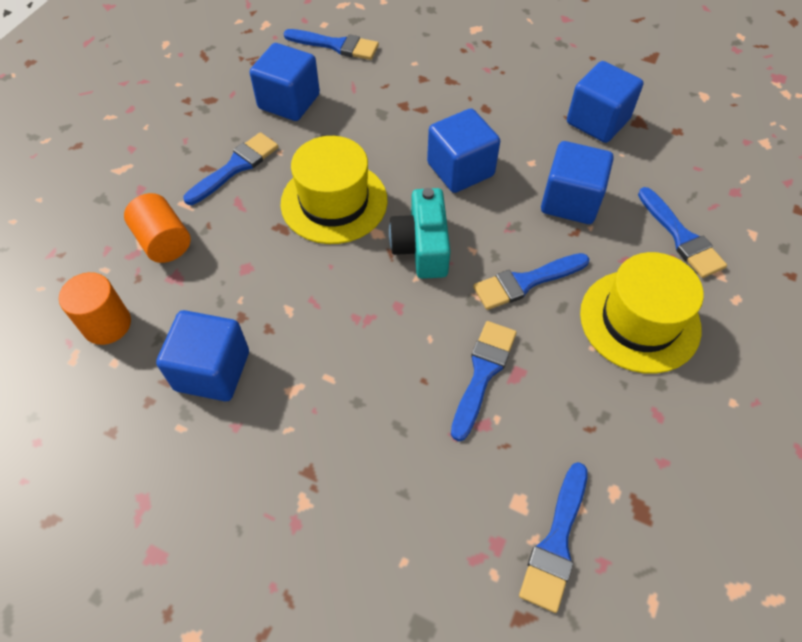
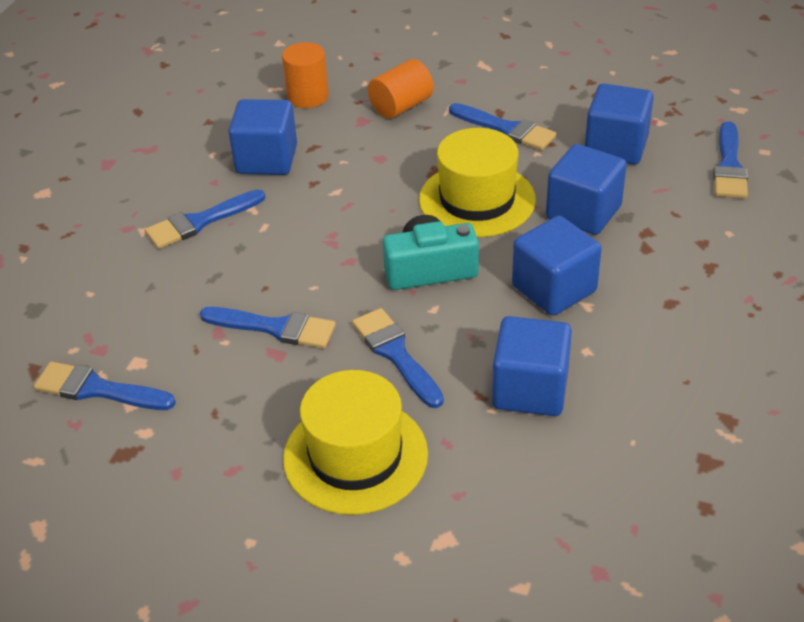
camera: 85 degrees right, 15 degrees down
(597, 121) = (690, 415): blue cube -> blue cube (583, 212)
(681, 237) = (496, 502): blue brush -> blue brush (200, 222)

